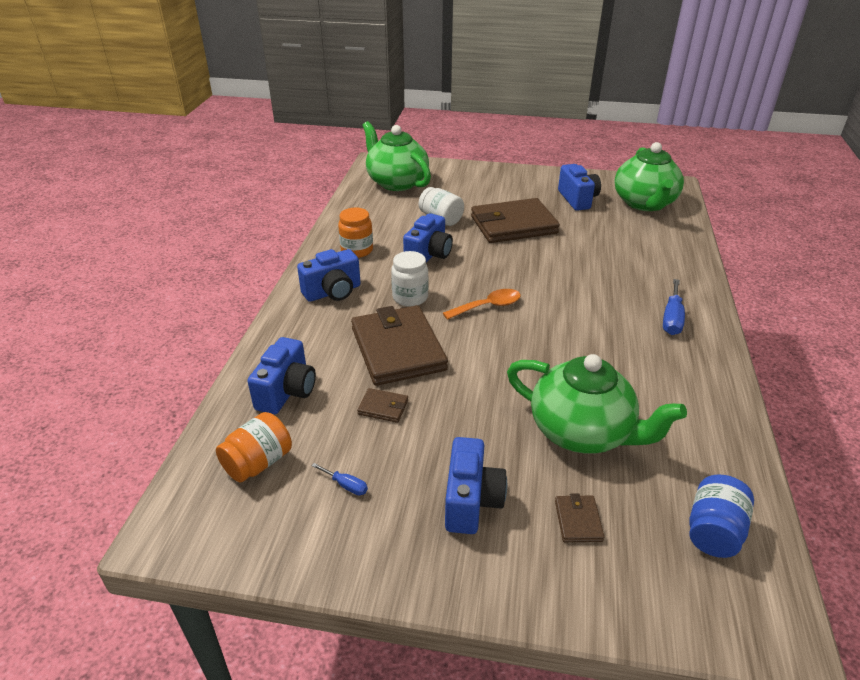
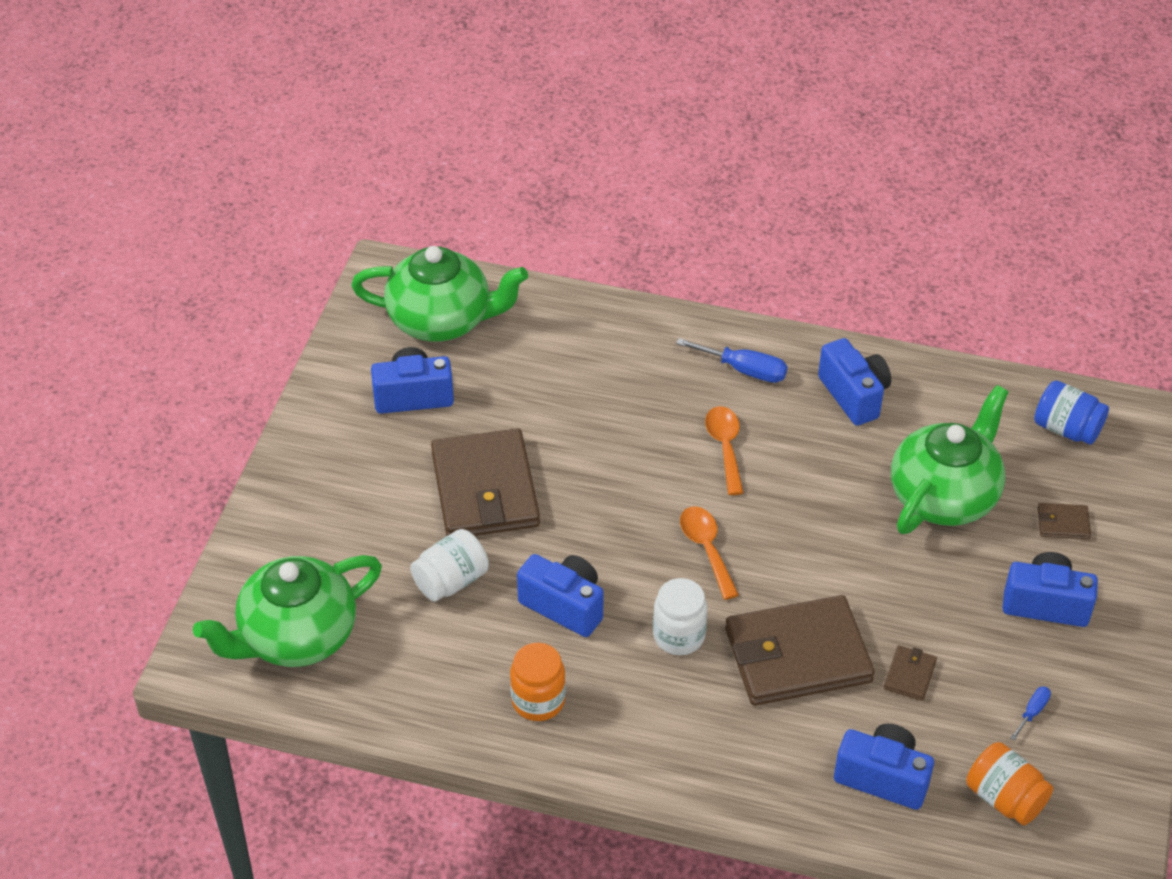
camera: 85 degrees left, 10 degrees up
(333, 292) = (658, 732): blue camera -> blue camera (854, 395)
(587, 312) = (725, 447): none -> orange spoon

